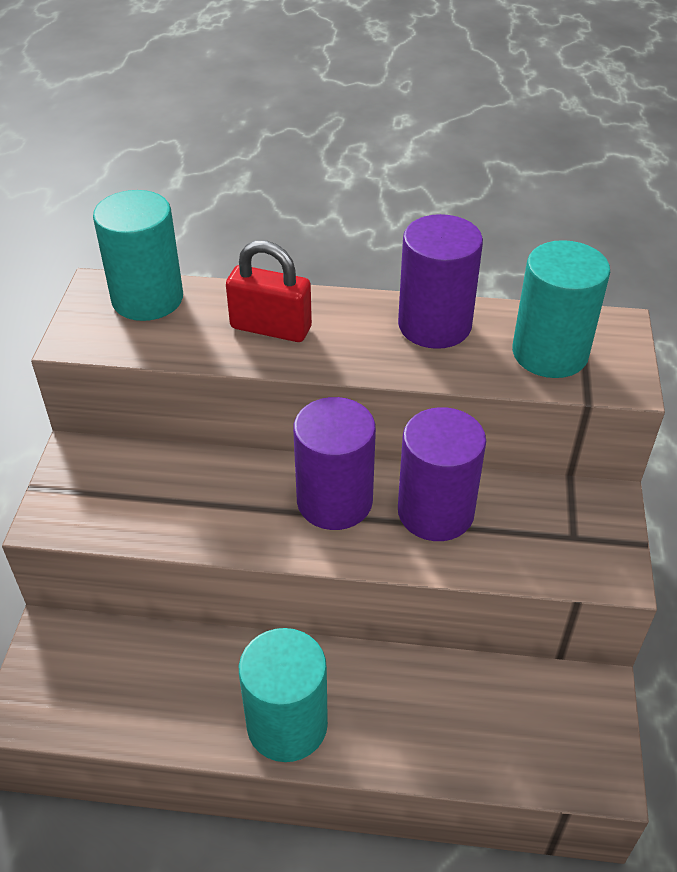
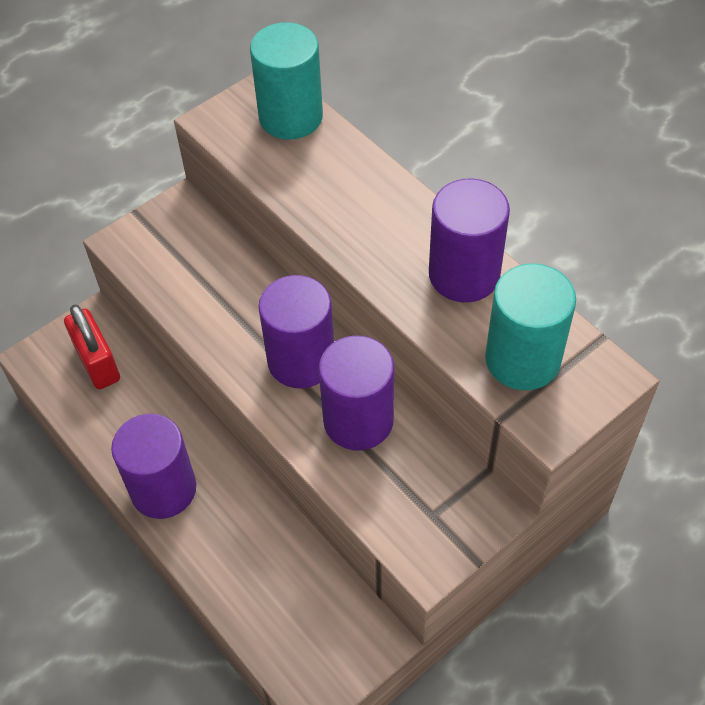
camera: 45 degrees right, 10 degrees up
(271, 328) = (345, 196): red padlock -> red padlock (97, 363)
(287, 725) = (163, 489): turquoise cylinder -> purple cylinder

